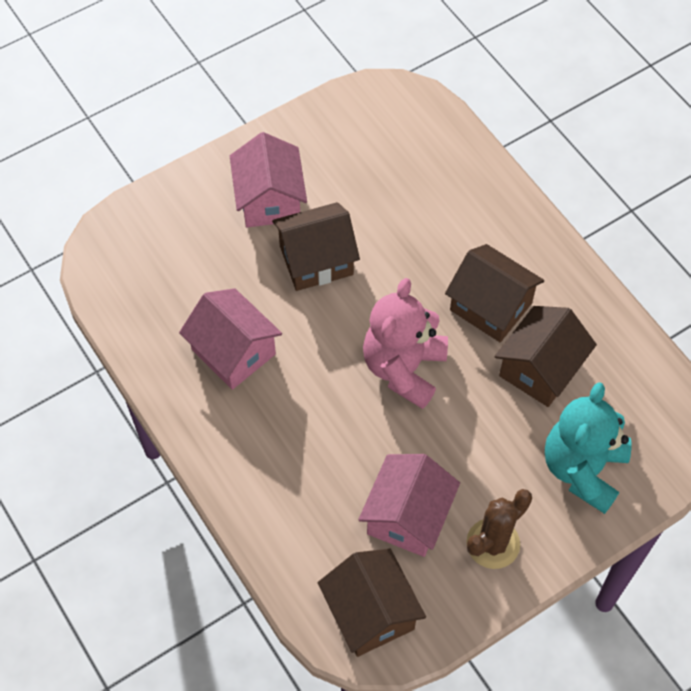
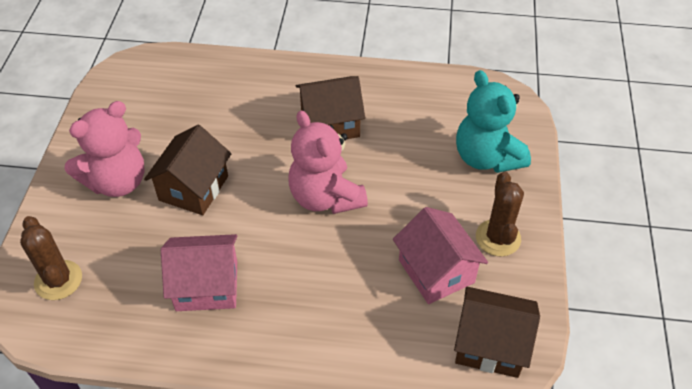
camera: 50 degrees left, 10 degrees down
(145, 245) = (58, 280): none -> brown cactus
(269, 200) = (117, 181): pink house -> pink teddy bear
(540, 369) = (398, 130): brown house -> none

